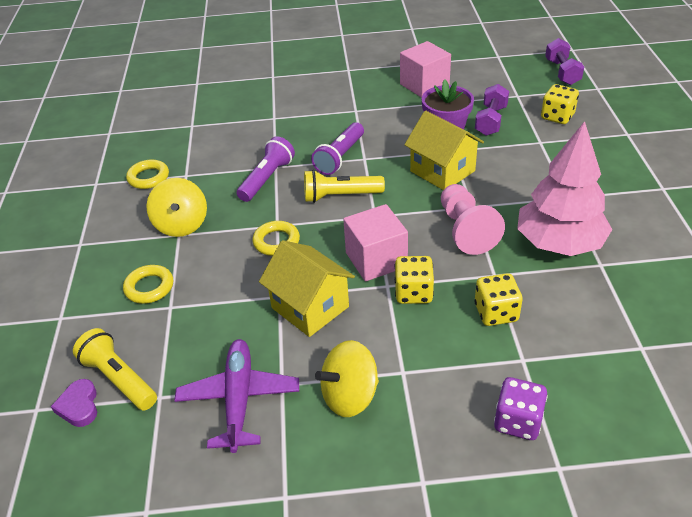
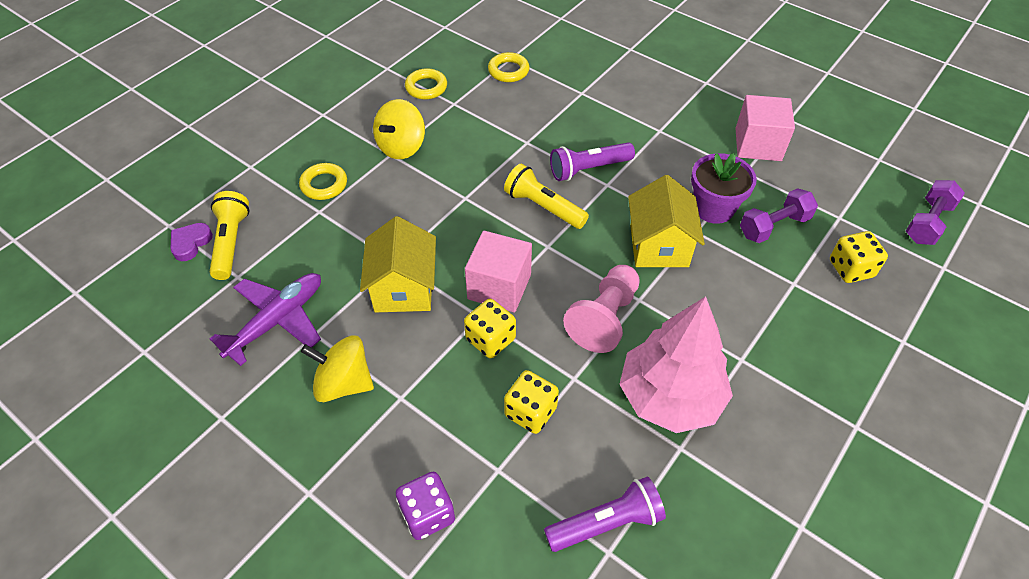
camera: 40 degrees right, 10 degrees up
(267, 179) = (507, 149): purple flashlight -> purple flashlight (606, 523)
(276, 241) = (447, 212): yellow ring -> yellow ring (508, 71)

